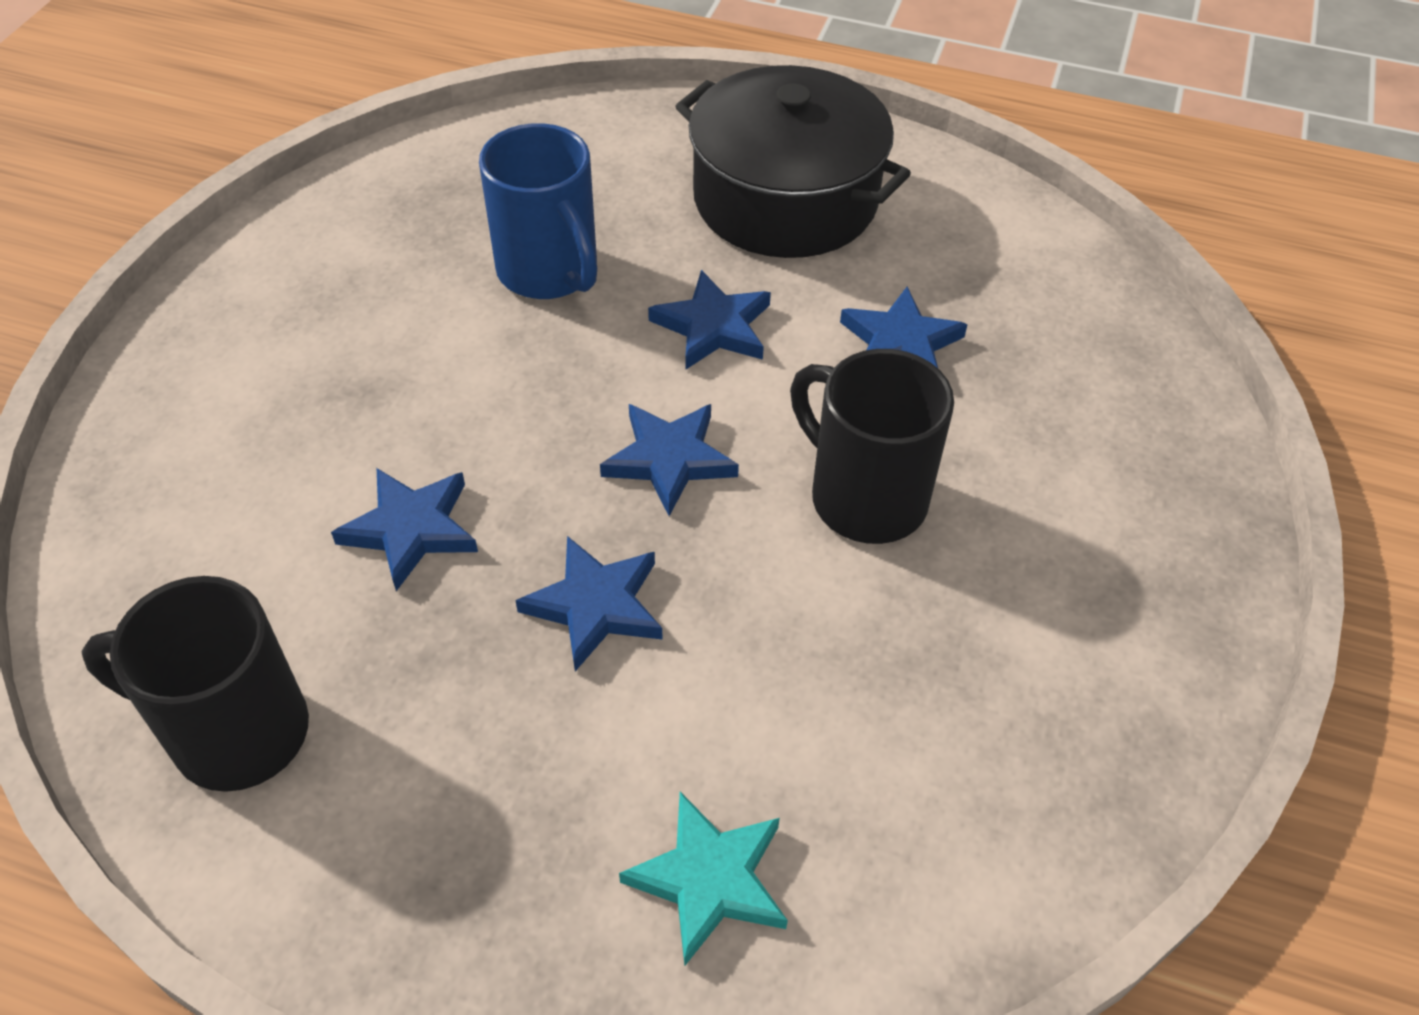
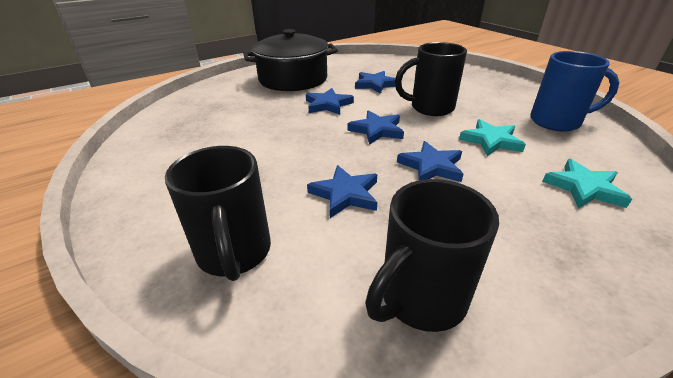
camera: 50 degrees left, 15 degrees down
(192, 488) = (234, 253): none -> black mug
(549, 272) = (257, 121): blue mug -> blue mug (557, 122)
(791, 665) = (491, 141): none -> turquoise star

